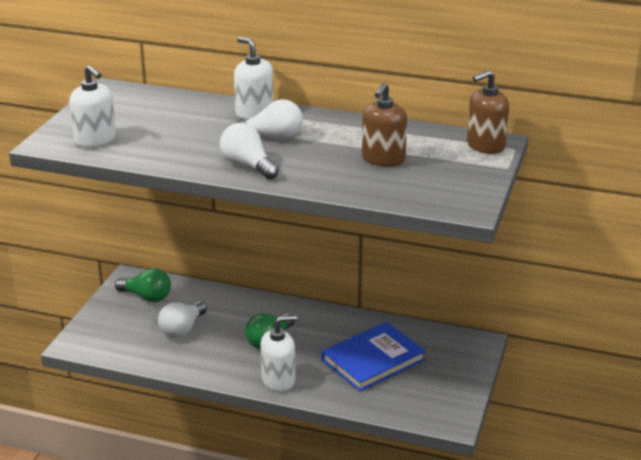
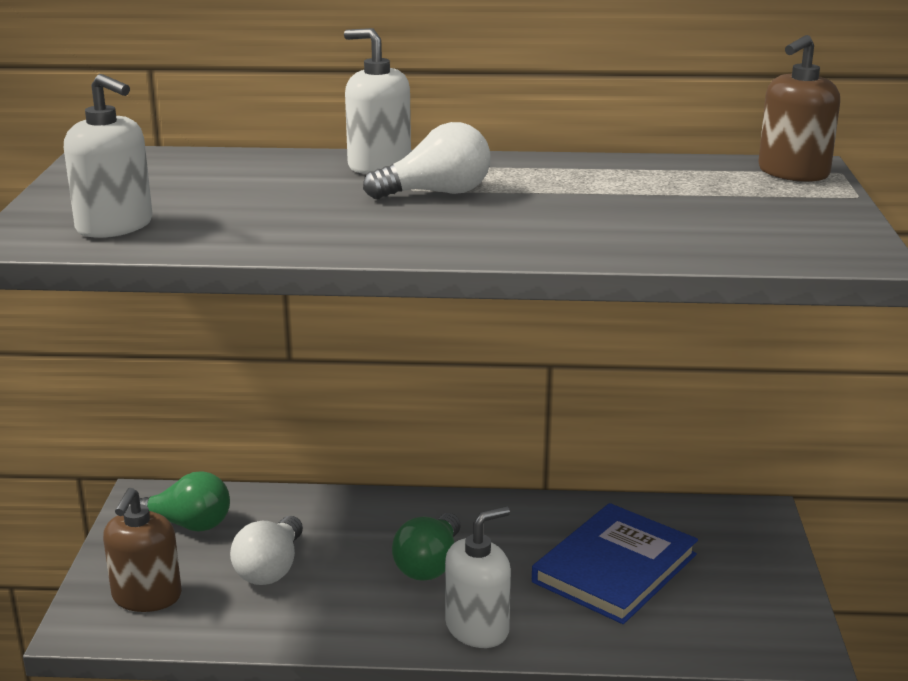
camera: 15 degrees left, 5 degrees down
(248, 165) = (426, 235): white light bulb -> none
(383, 159) = (650, 204): brown soap dispenser -> brown soap dispenser (147, 596)

